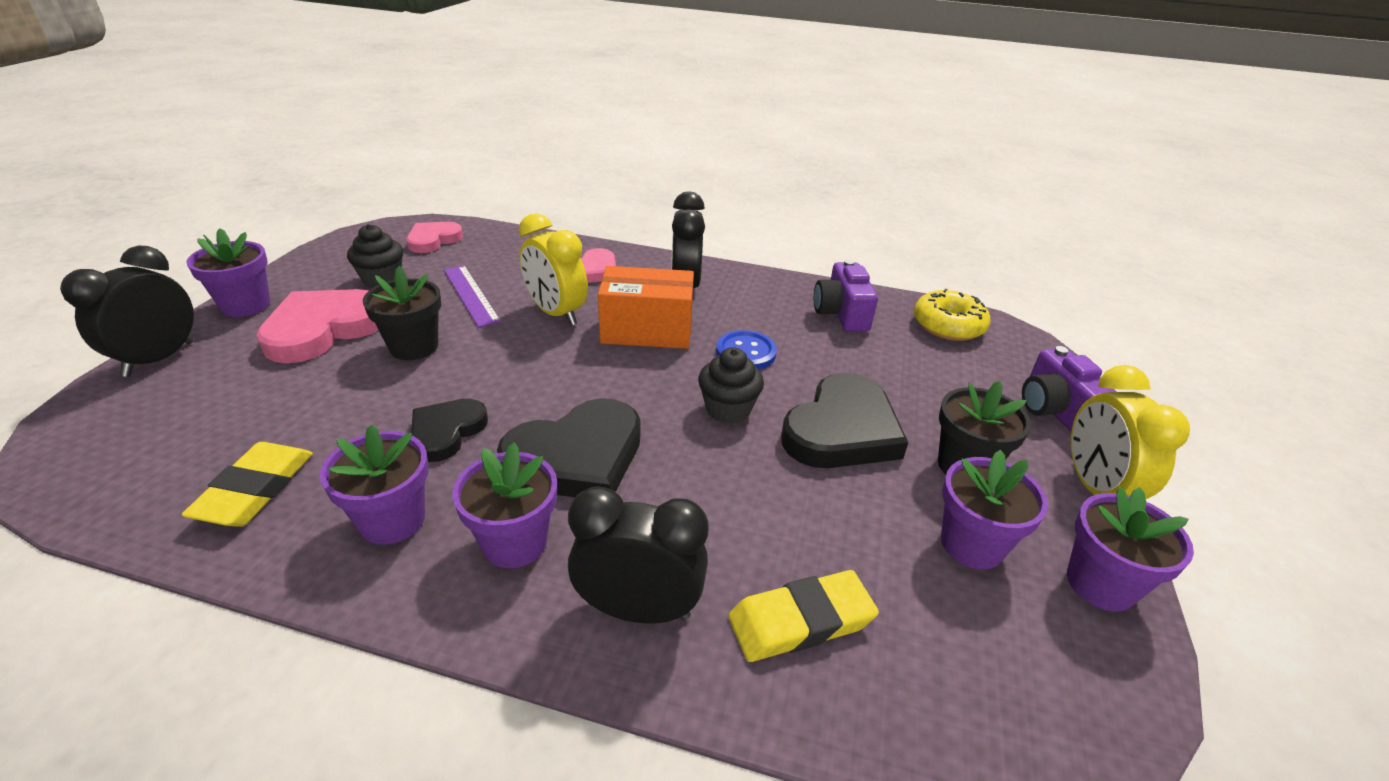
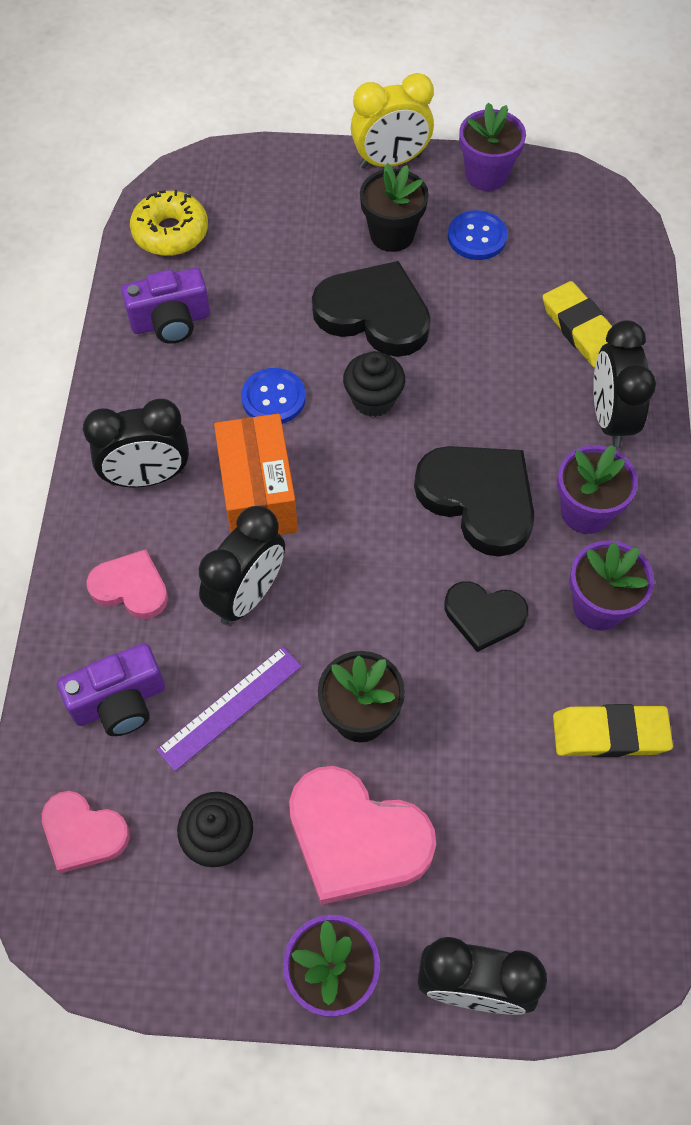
camera: 100 degrees left, 25 degrees up
(556, 313) = (247, 595): yellow clock -> black clock
(972, 544) = (477, 237): purple flower pot -> blue button
(1055, 410) = (296, 170): purple camera -> purple camera (120, 702)

